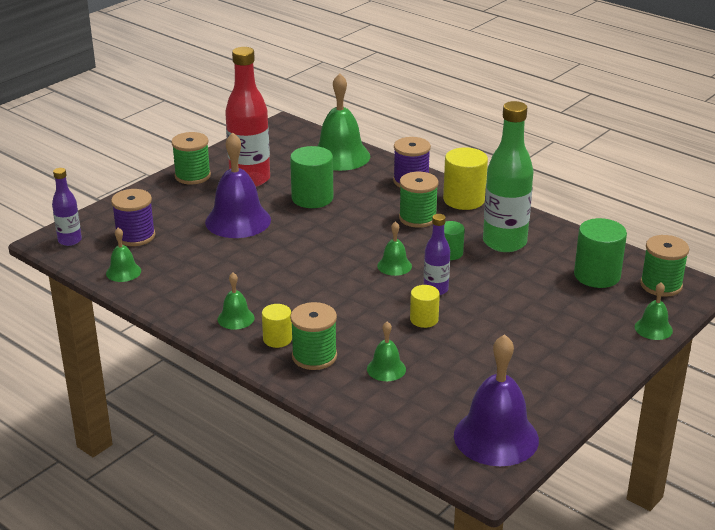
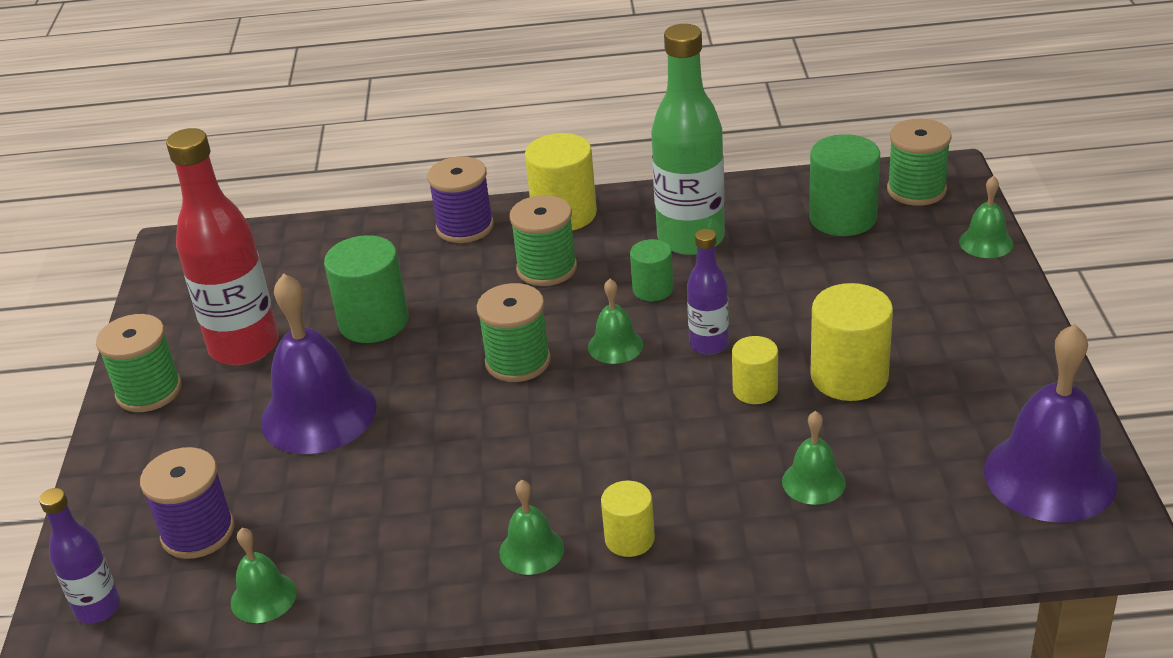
camera: 40 degrees left, 5 degrees up
(314, 356) = (709, 528): green spool -> green spool (518, 361)
(340, 156) = (322, 245): green bell -> none
(476, 341) = (849, 377): none -> yellow cylinder

